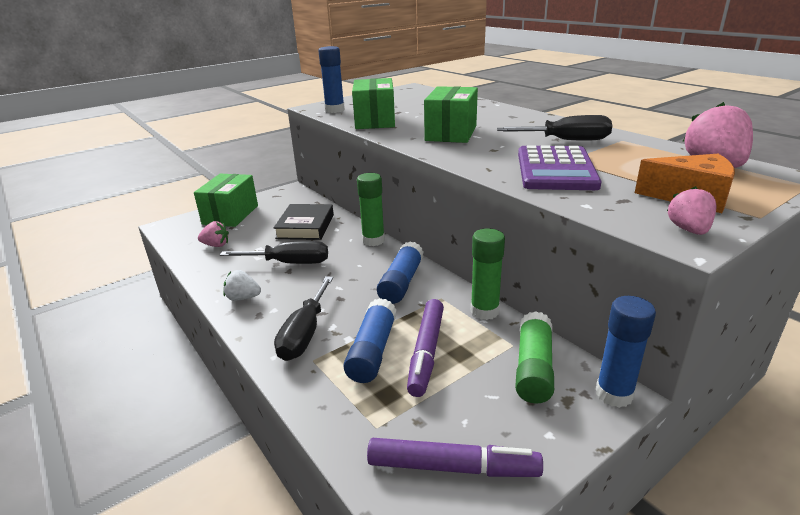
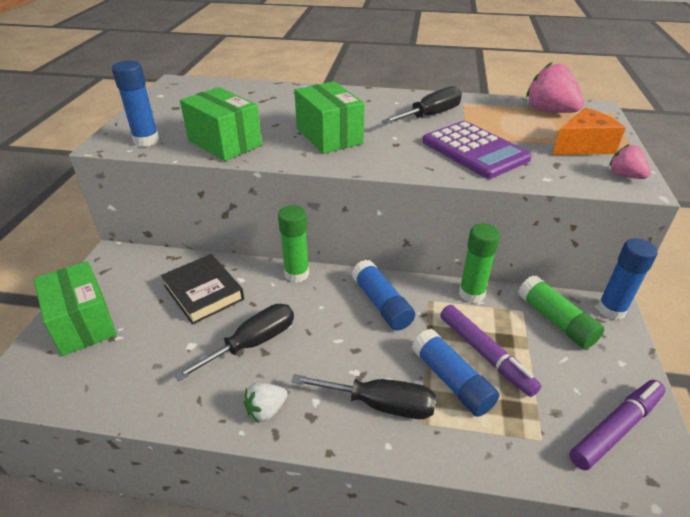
camera: 45 degrees left, 10 degrees up
(216, 245) = (130, 371): pink strawberry -> none
(305, 334) = (380, 404): black screwdriver -> black screwdriver turned 45 degrees counterclockwise

